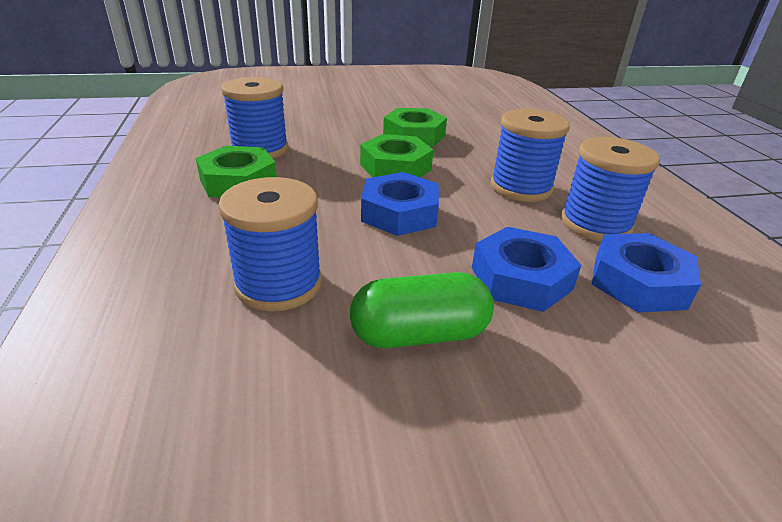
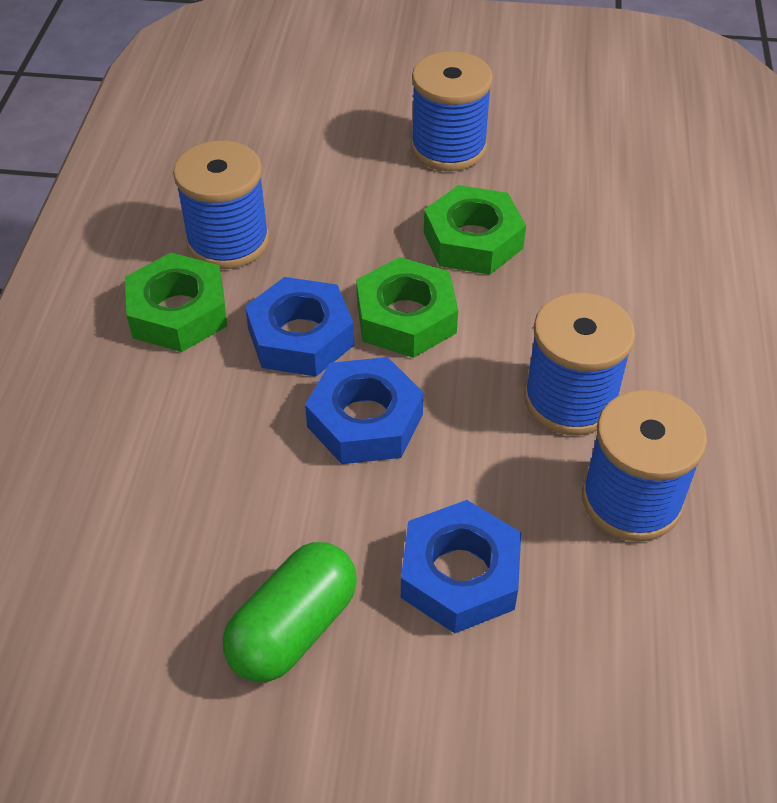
camera: 20 degrees right, 15 degrees up
(278, 284) = (169, 515): blue spool -> blue spool (448, 148)
(419, 334) = (293, 628): green capsule -> green capsule turned 60 degrees counterclockwise
(638, 282) = (612, 618): blue nut -> blue nut (301, 337)

